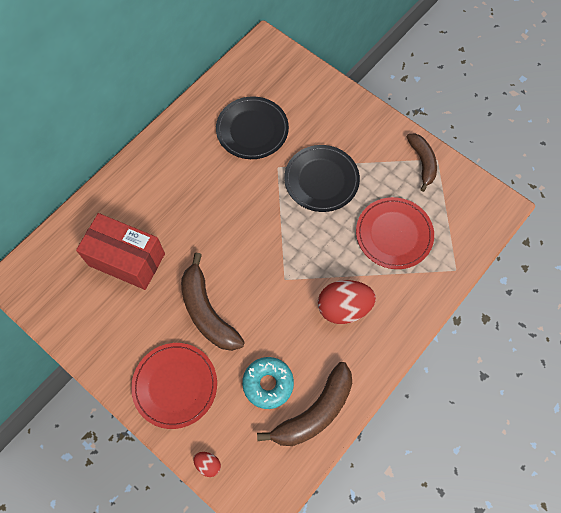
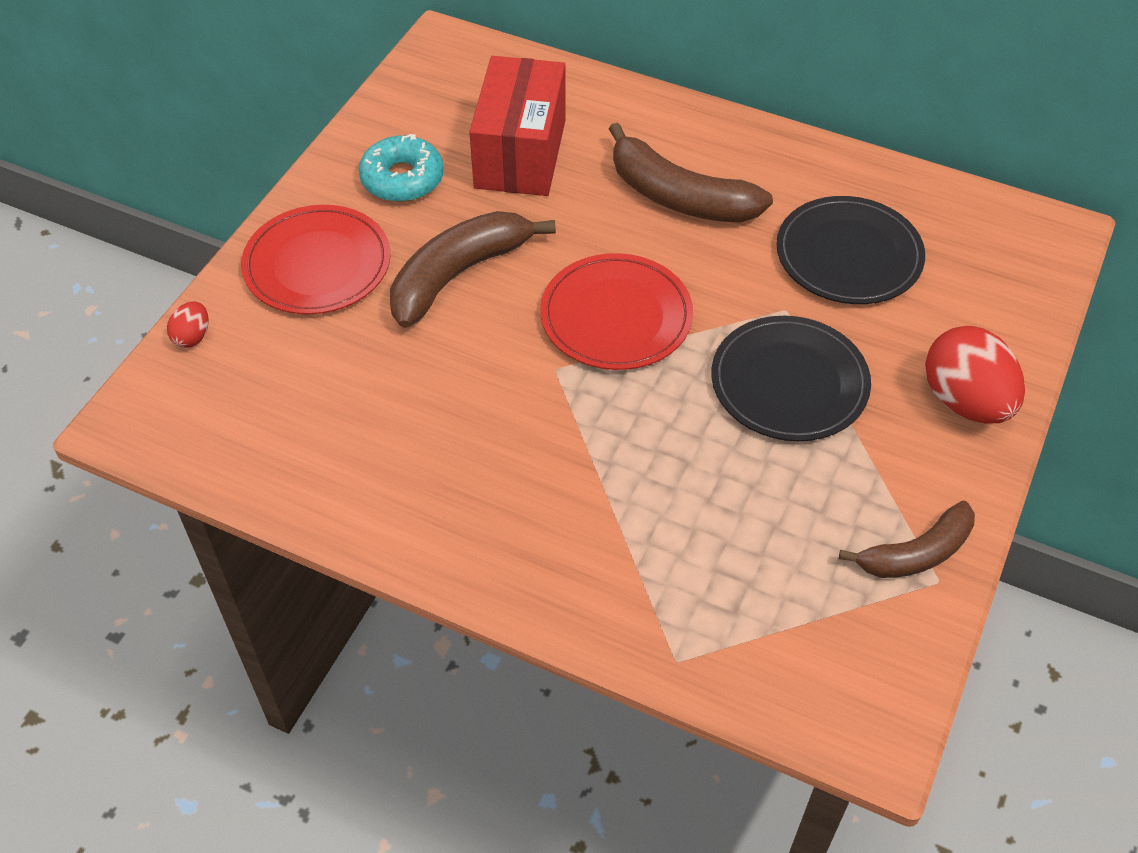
camera: 75 degrees right, 15 degrees down
(268, 384) = (347, 386): turquoise donut -> turquoise donut (402, 179)
(315, 412) = (308, 466): brown banana -> brown banana (679, 197)
(343, 307) = (525, 471): red egg -> red egg (965, 401)
(394, 234) = (717, 529): red plate -> red plate (616, 316)

